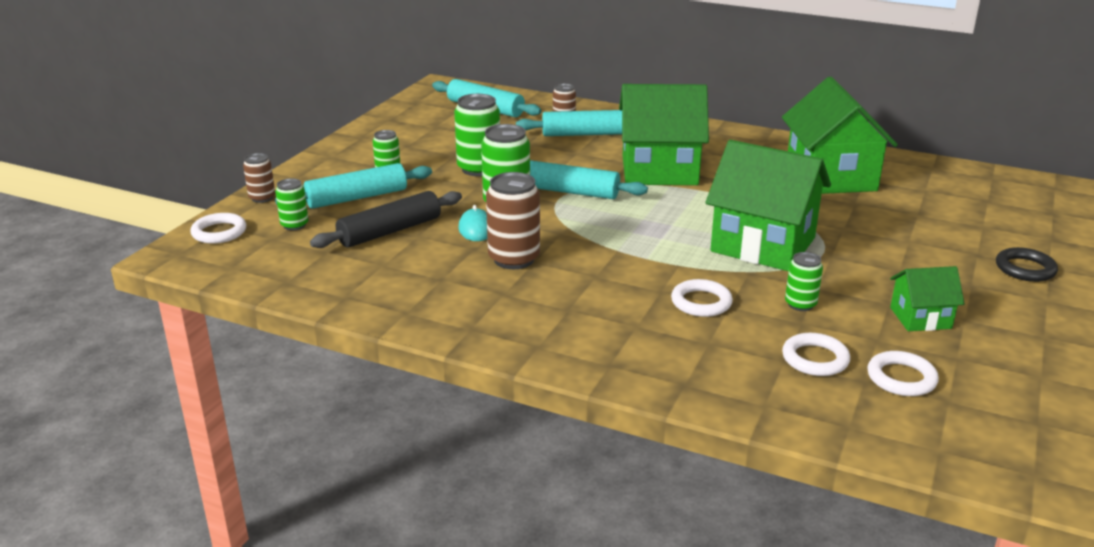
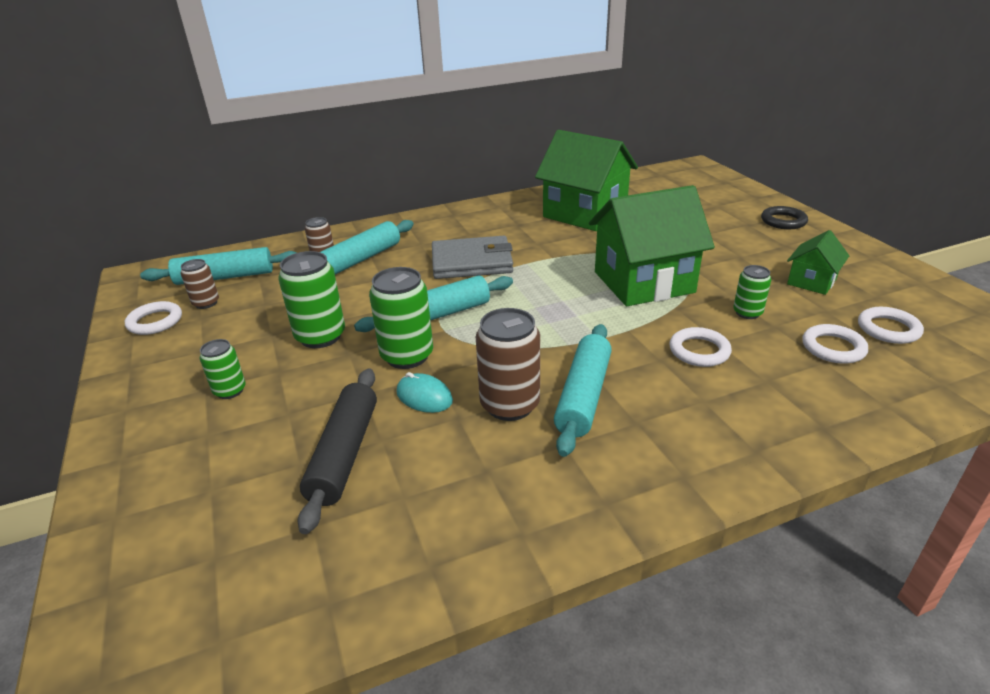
camera: 45 degrees left, 5 degrees up
(219, 232) = (117, 604): white ring -> white ring (155, 322)
(262, 198) = (109, 514): brown can -> brown can (206, 303)
(294, 225) = (215, 521): green can -> none
(357, 197) = (240, 439): turquoise rolling pin -> turquoise rolling pin (583, 396)
(659, 170) = (472, 262): green house -> grey wallet

